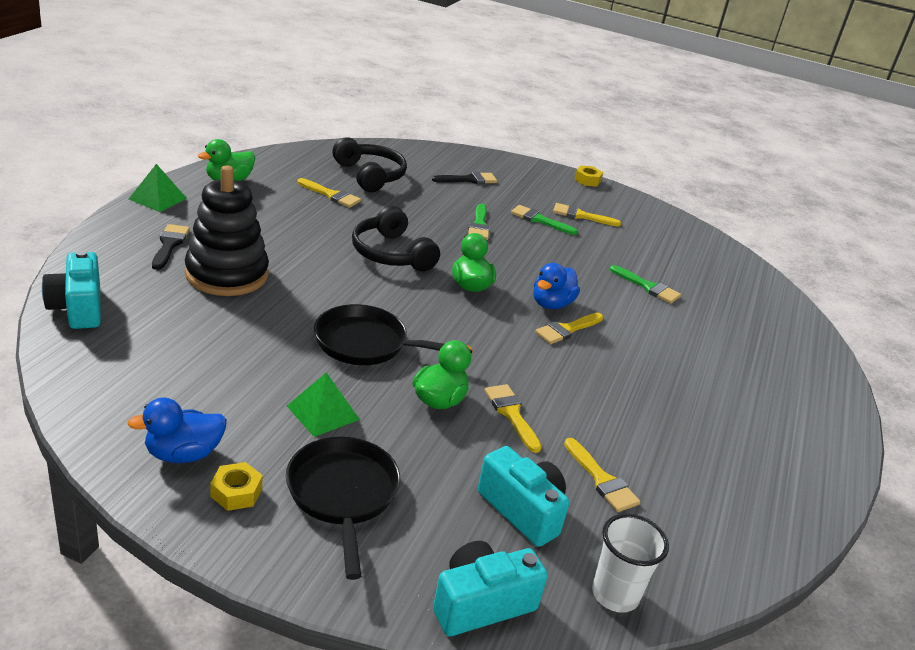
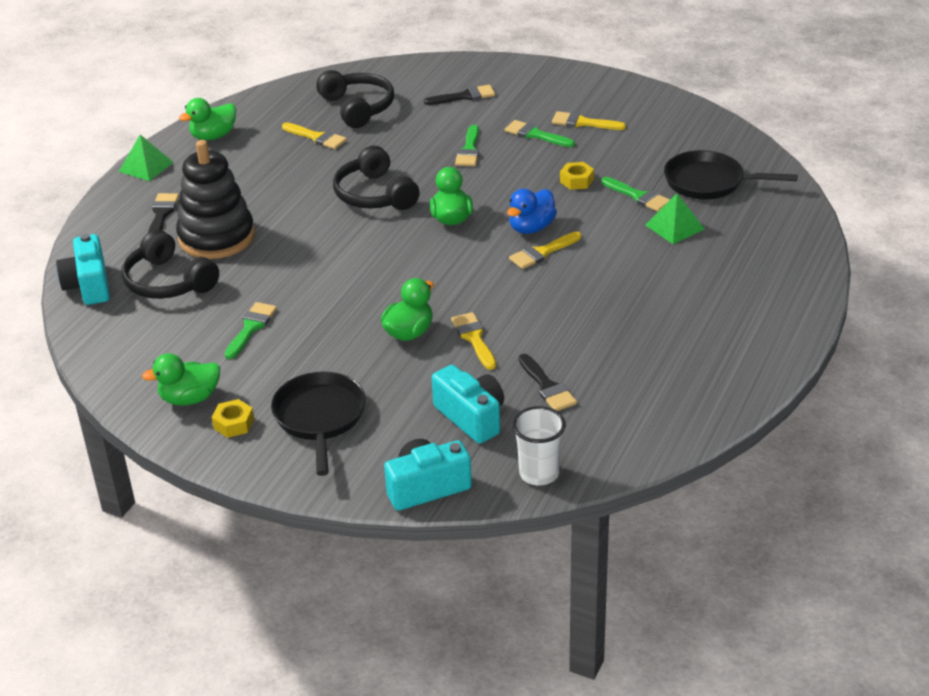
camera: 10 degrees right, 5 degrees up
(170, 314) = (168, 282): none -> black headphones
(183, 454) = (190, 398): blue duck -> green duck
(261, 375) = (251, 328): none -> green brush
(323, 412) = (305, 354): green pyramid -> green pyramid (675, 227)
(367, 344) = (346, 289): black pan -> black pan (709, 182)
(587, 180) = (600, 76): yellow nut -> yellow nut (576, 181)
(602, 480) = (547, 387): yellow brush -> black brush

